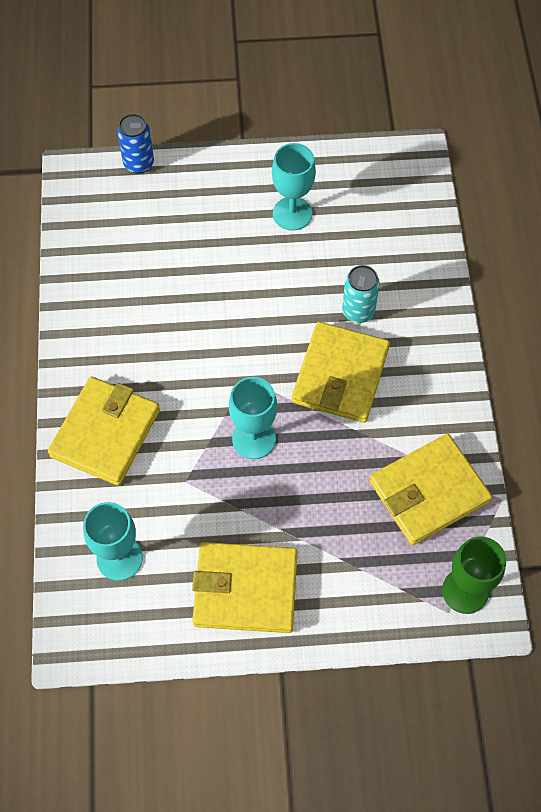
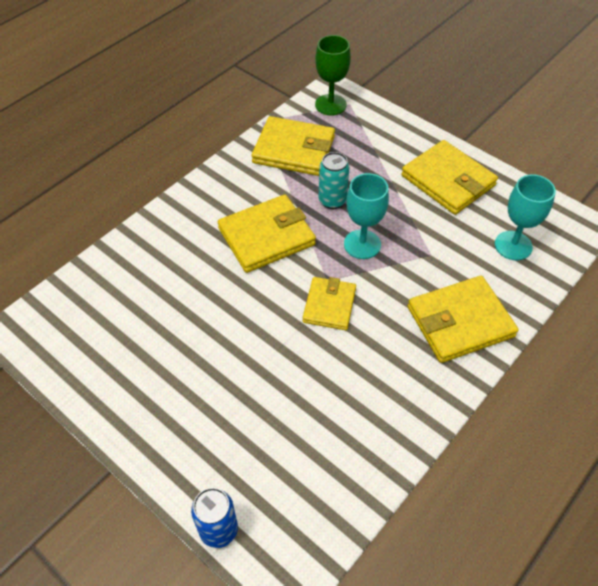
camera: 135 degrees left, 10 degrees down
(222, 358) = (329, 305): none -> yellow wallet
(292, 214) = (159, 365): turquoise goblet -> none
(358, 311) = (207, 262): turquoise can -> turquoise can (332, 201)

